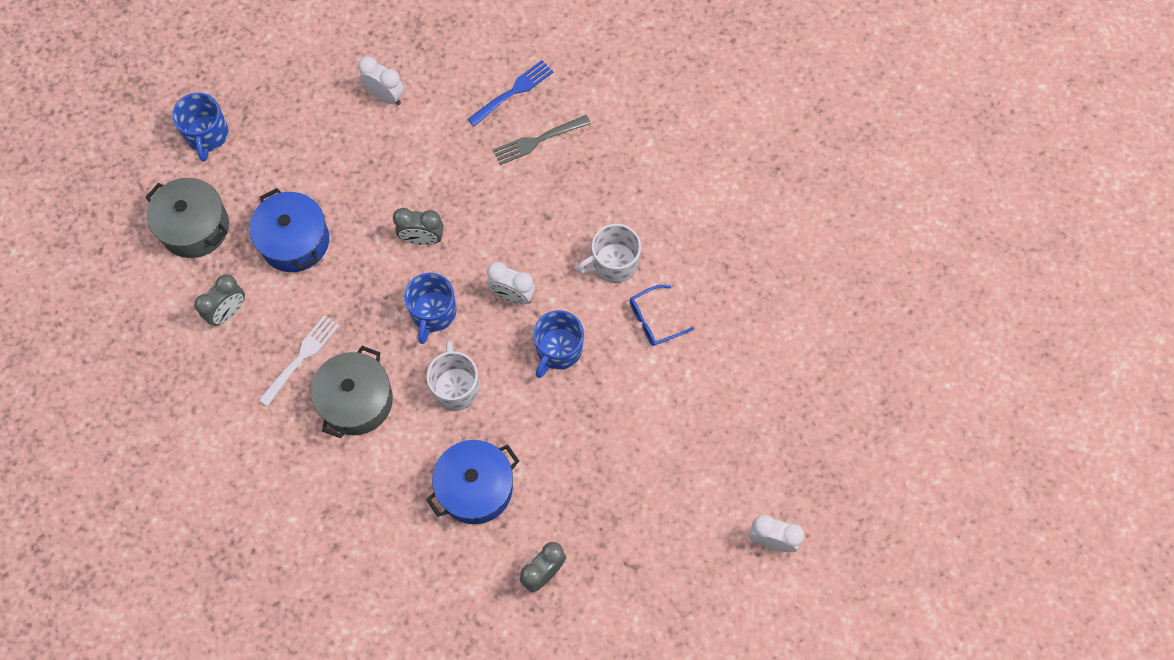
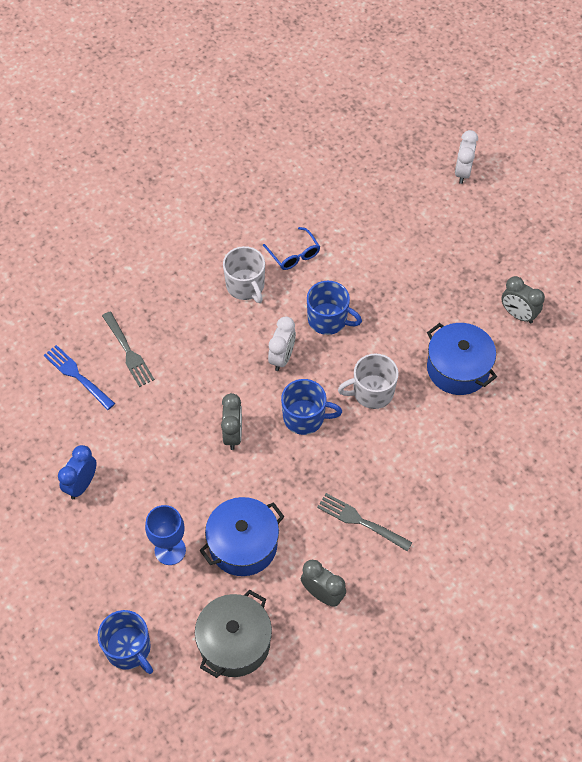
camera: 95 degrees left, 10 degrees down
(207, 135) = (129, 649): blue mug -> blue mug turned 60 degrees clockwise
(301, 173) = (170, 550): none -> blue goblet
(301, 358) = (361, 521): white fork -> grey fork
(356, 401) = (395, 469): grey pot -> none
(385, 96) = (81, 484): white clock -> blue clock

